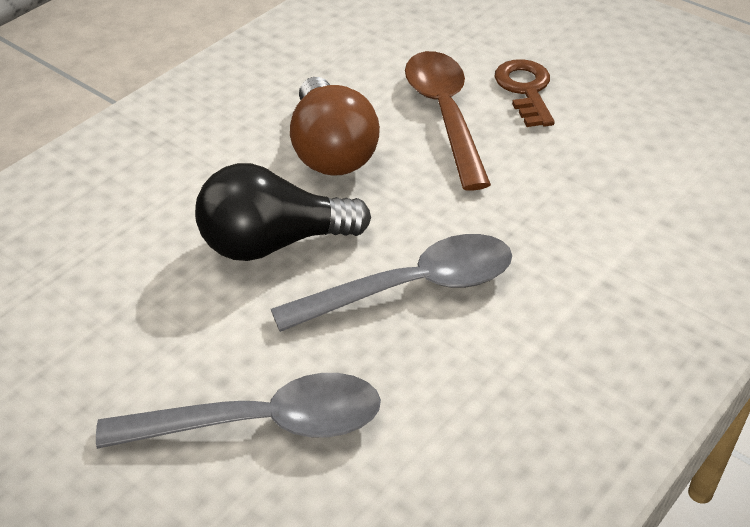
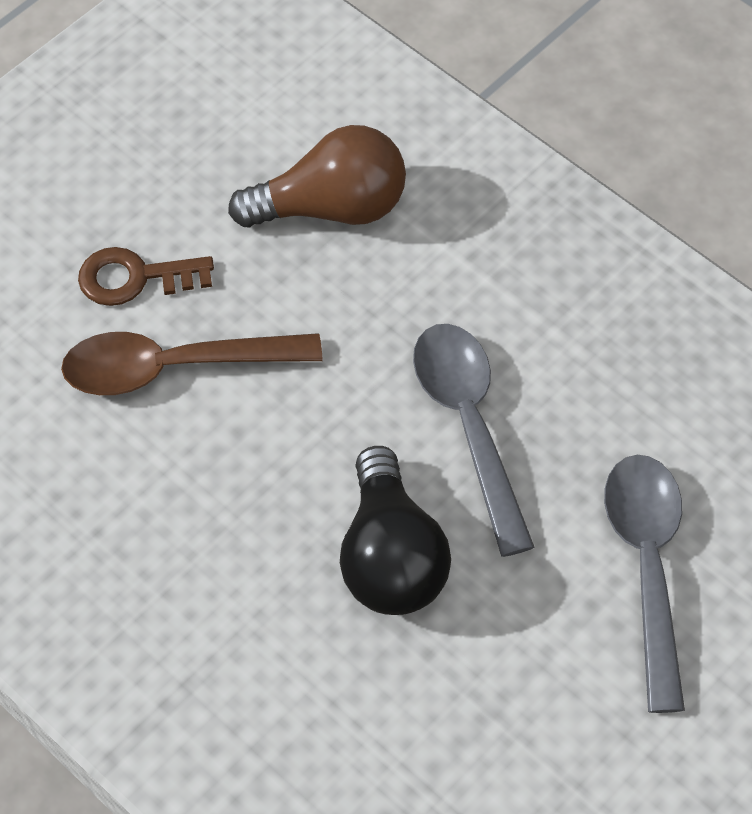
camera: 85 degrees left, 15 degrees up
(331, 151) = (229, 494): brown light bulb -> brown light bulb (331, 208)

